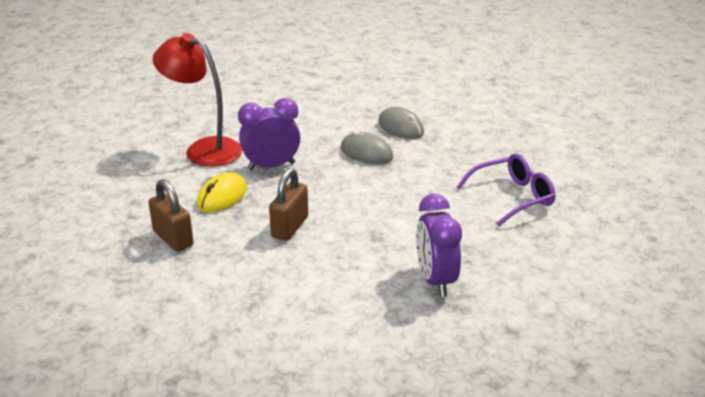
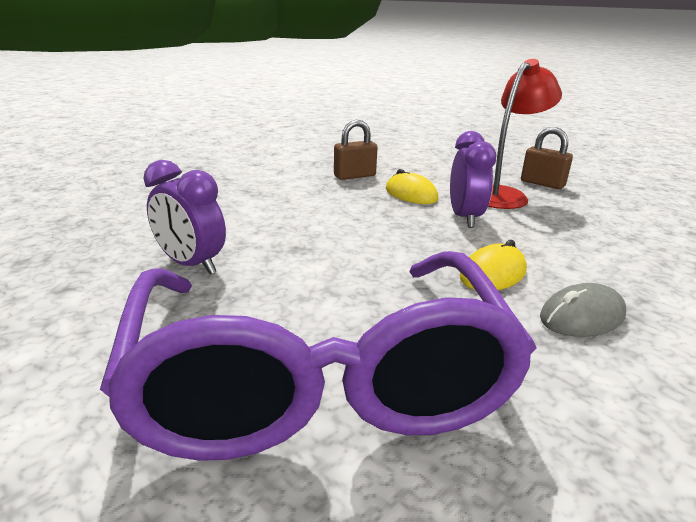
camera: 105 degrees right, 5 degrees down
(290, 227) = (343, 213): brown padlock -> brown padlock (542, 183)
(366, 153) = (493, 274): grey mouse -> yellow mouse
(435, 280) = (192, 265): purple clock -> purple clock turned 150 degrees counterclockwise
(513, 197) = (321, 378): purple glasses -> purple glasses, size x2.28

